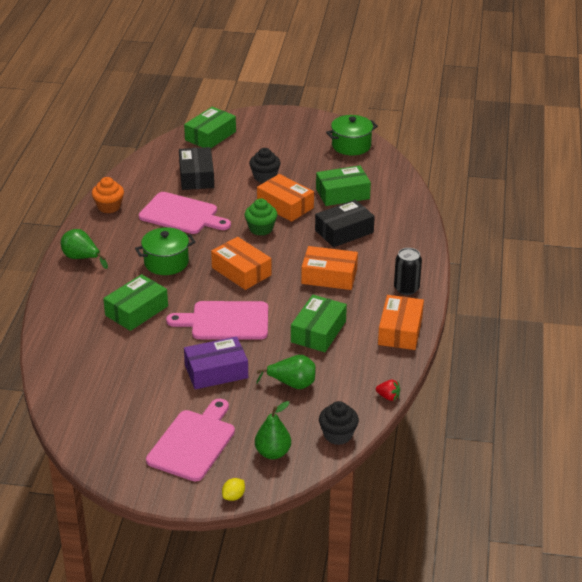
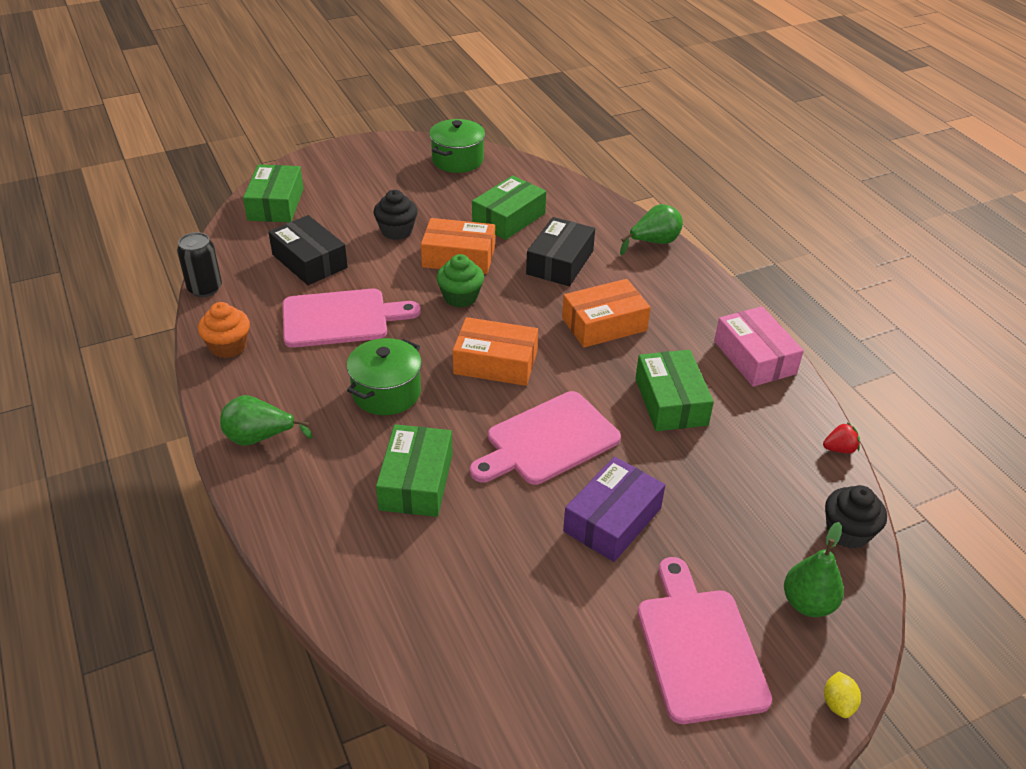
camera: 35 degrees left, 5 degrees up
(292, 384) = (720, 489): green pear -> green pear (653, 242)
(400, 331) = (754, 357): orange box -> pink box
(406, 288) = (702, 303): black can -> black can (205, 288)

